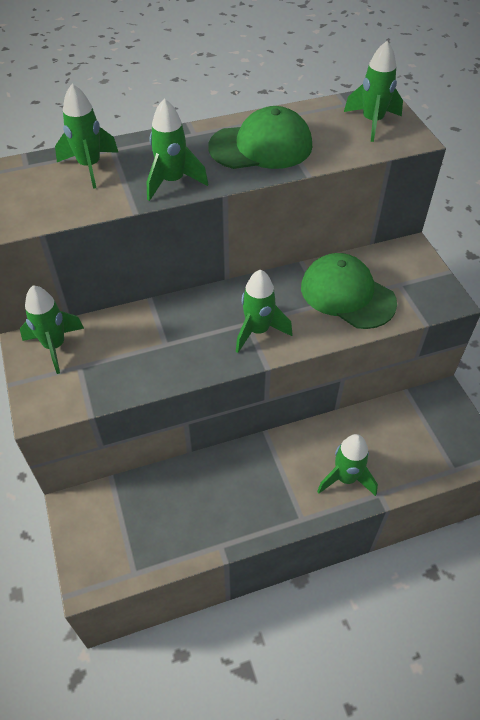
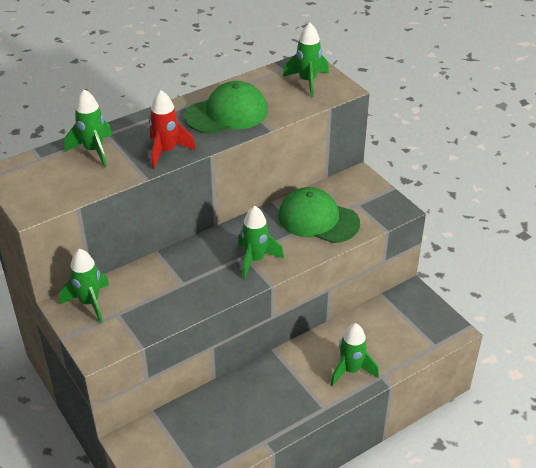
camera: 15 degrees left, 10 degrees down
(172, 182) = (166, 151): green rocket -> red rocket

